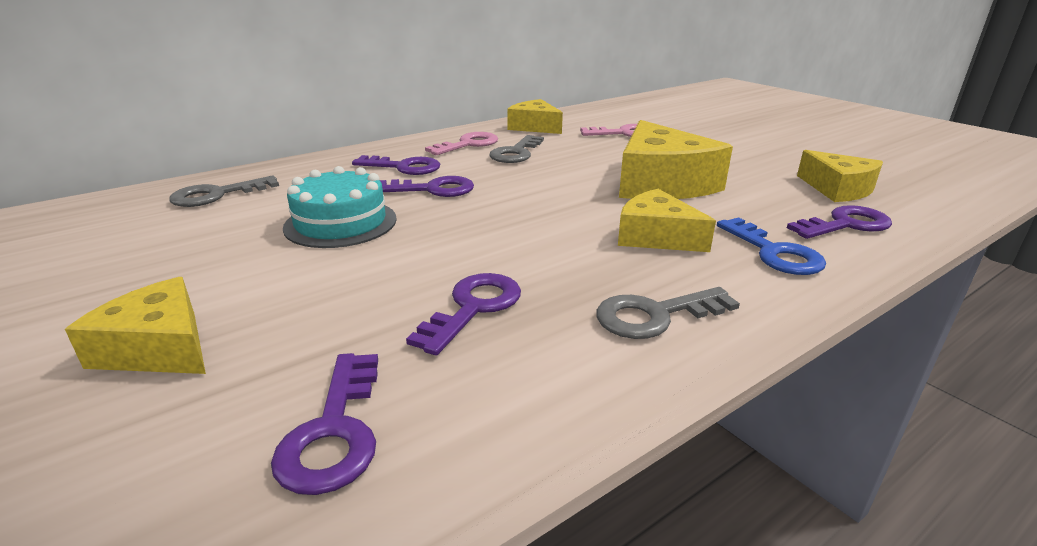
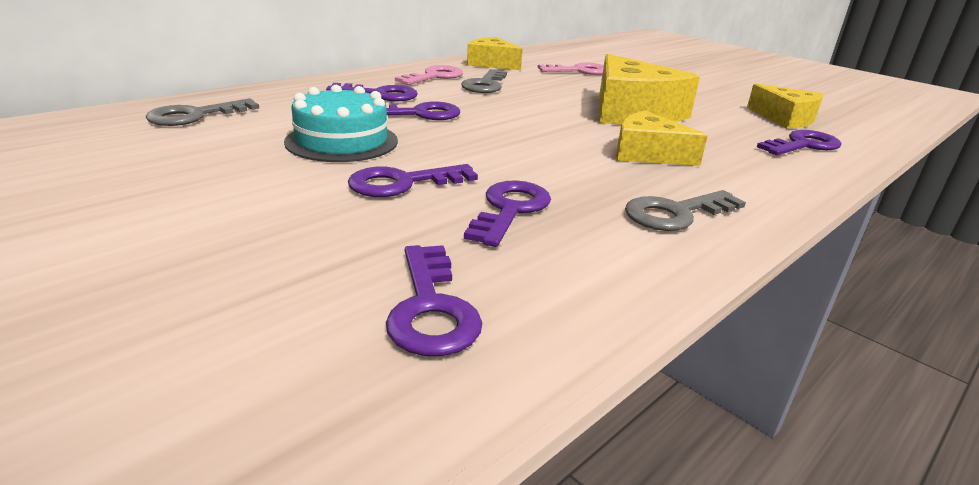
camera: 10 degrees left, 0 degrees up
(158, 348) = (212, 247): yellow cheese -> none
(377, 273) = (403, 183): none -> purple key
(774, 253) = (754, 166): blue key -> none

